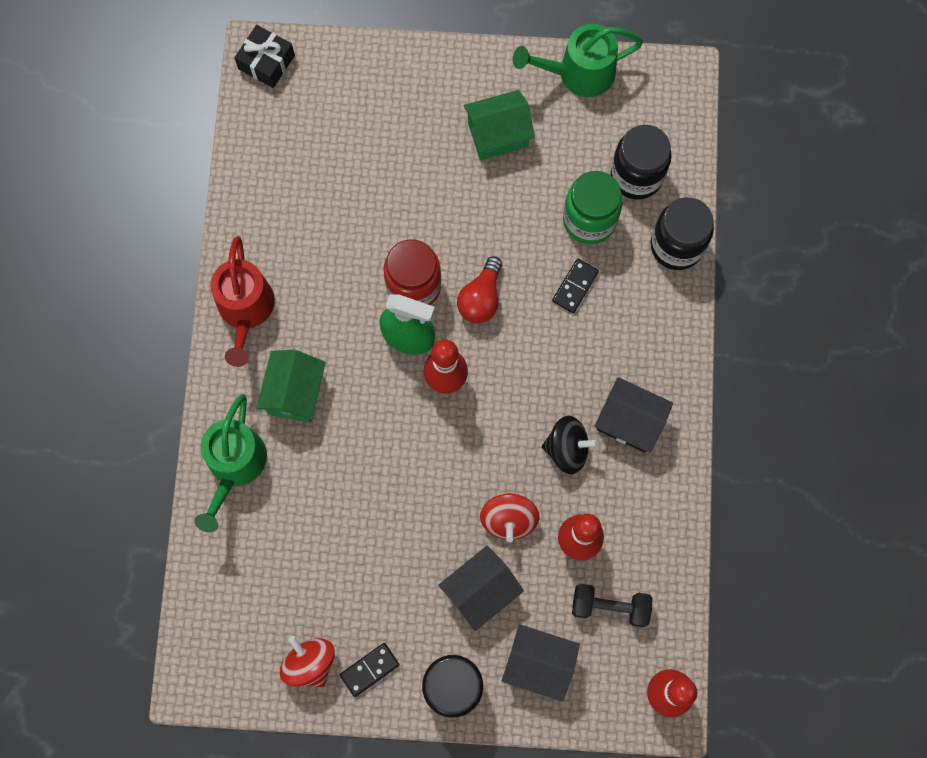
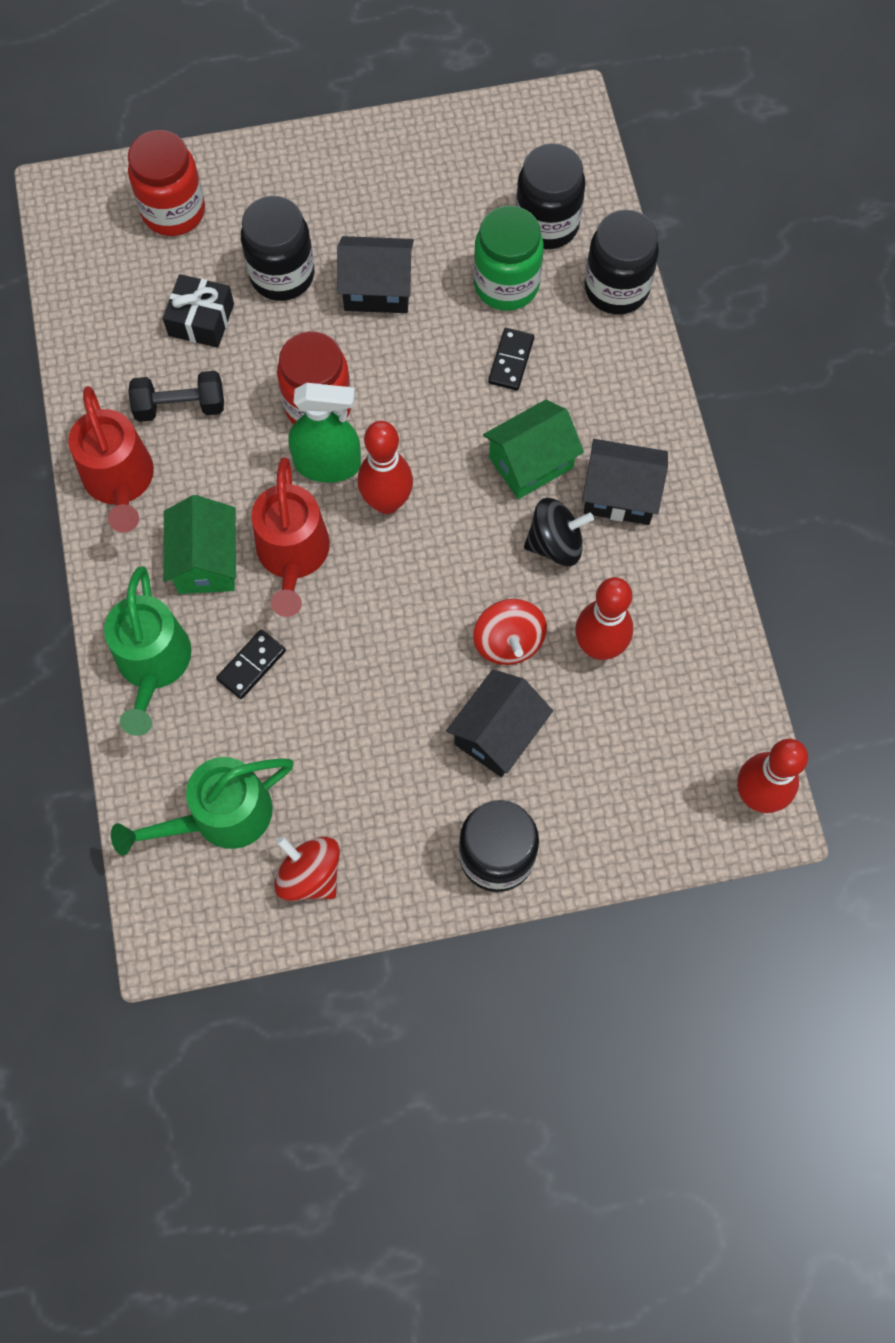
camera: 15 degrees left, 5 degrees down
(266, 62) = (73, 201): black gift -> black gift (201, 320)
(343, 91) = (174, 211): none -> red jar
(362, 406) = (293, 557): none -> red watering can
(369, 670) = (387, 863): black domino -> black domino (251, 665)
(414, 167) = (282, 275): none -> black jar
(481, 298) = (403, 400): red light bulb -> none
(498, 134) = (372, 217): green house -> green house (531, 463)
(538, 663) = (594, 800): black house -> black house (377, 289)
(578, 73) = (446, 131): green watering can -> green watering can (220, 817)
(610, 606) = (660, 711): black dumbbell -> black dumbbell (180, 406)

